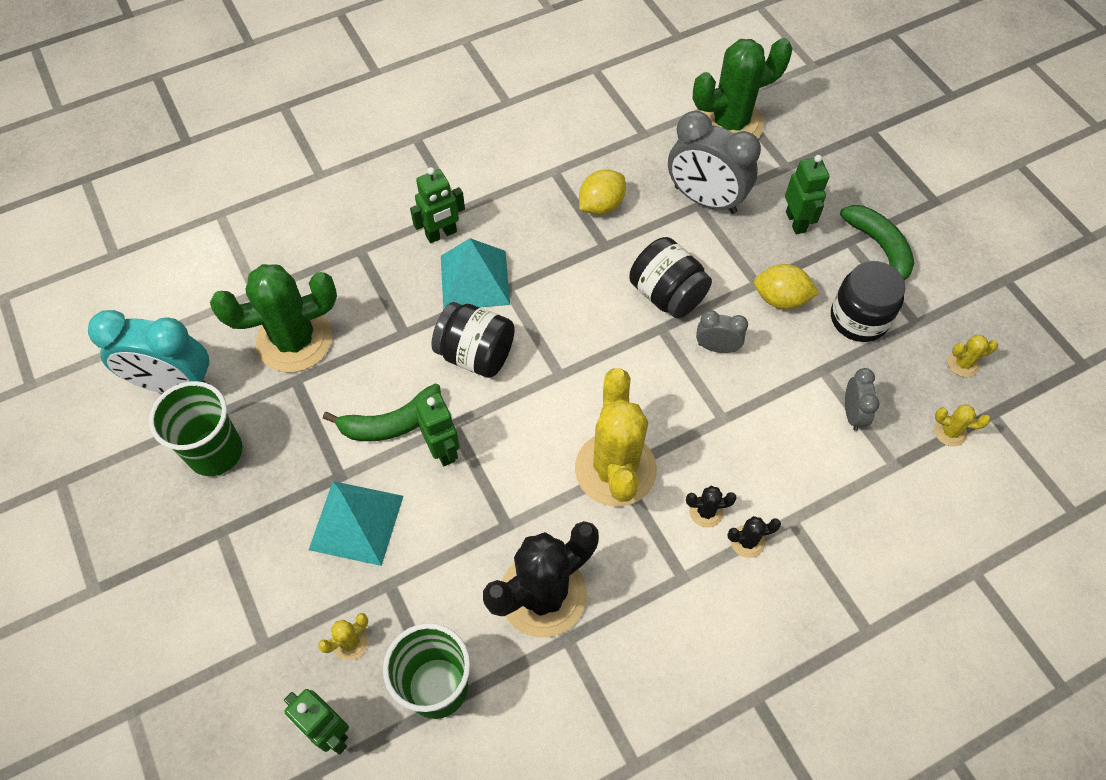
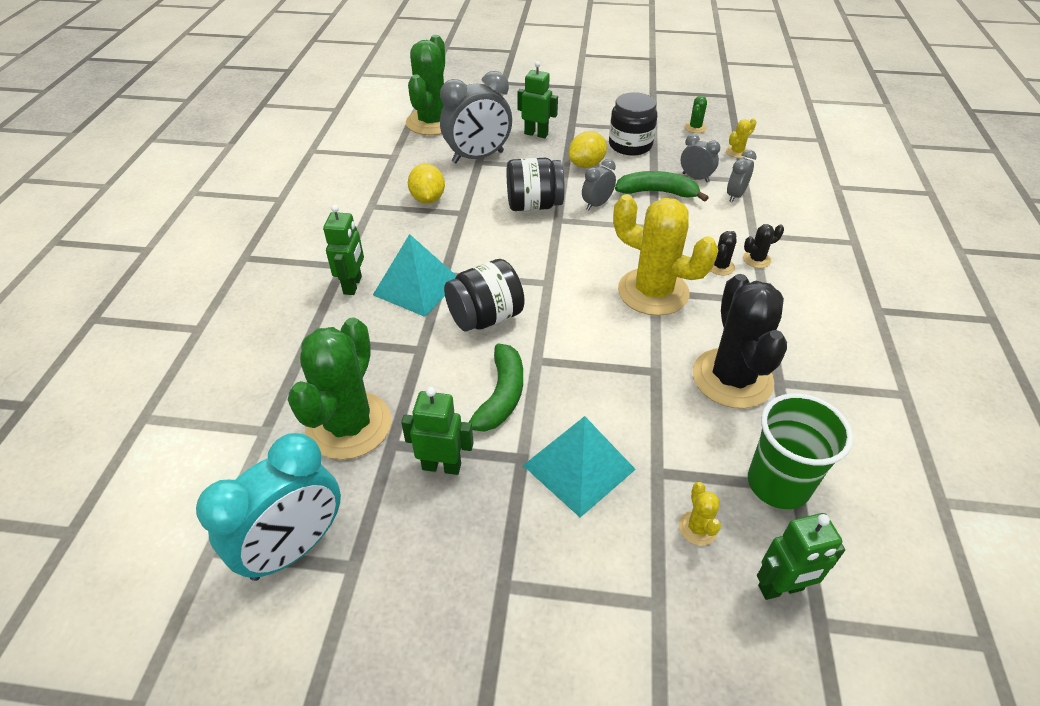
camera: 55 degrees left, 15 degrees down
(215, 452) = (409, 547): green cup -> none
(443, 450) = (556, 377): green robot -> green robot (441, 466)
(747, 541) = (756, 259): black cactus -> black cactus turned 45 degrees clockwise
(852, 470) = (735, 195): none -> grey clock
(880, 247) = (588, 116): green banana -> green banana (657, 192)
(963, 363) = (695, 128): yellow cactus -> green cactus

